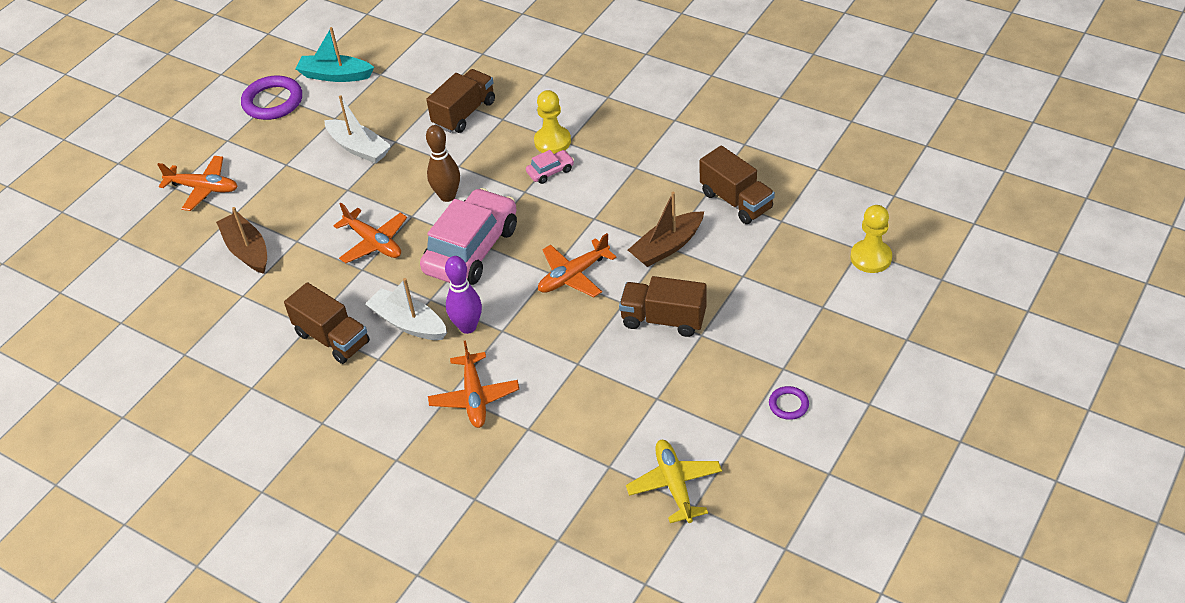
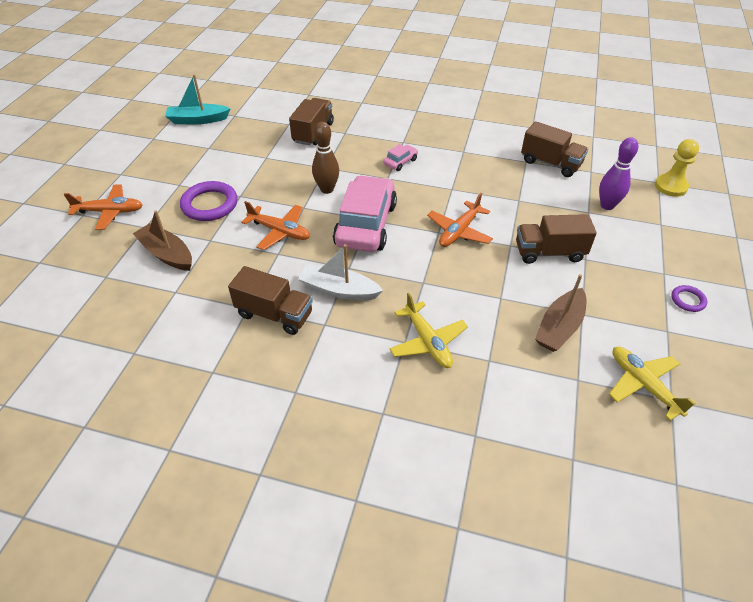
camera: 20 degrees left, 0 degrees up
(273, 101) = (151, 143): purple ring -> purple ring (209, 204)
(359, 148) = (238, 165): white boat -> none
(468, 327) = (392, 284): purple bowling pin -> purple bowling pin (607, 205)
(474, 397) = (427, 342): orange plane -> yellow plane
(552, 141) = (391, 142): yellow pawn -> none
(667, 247) = (519, 200): brown boat -> brown boat (559, 327)

